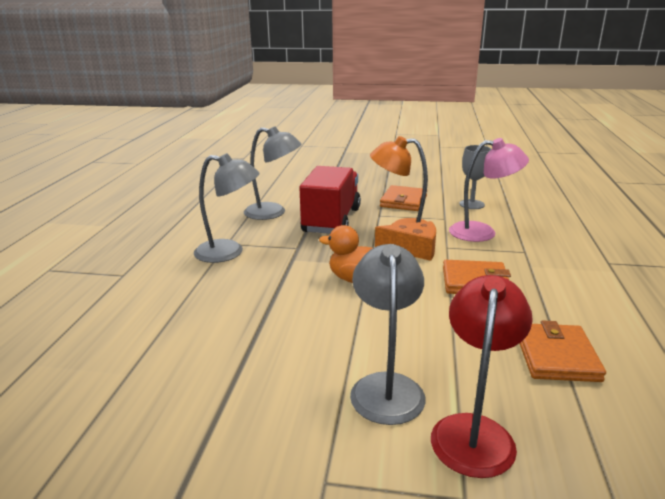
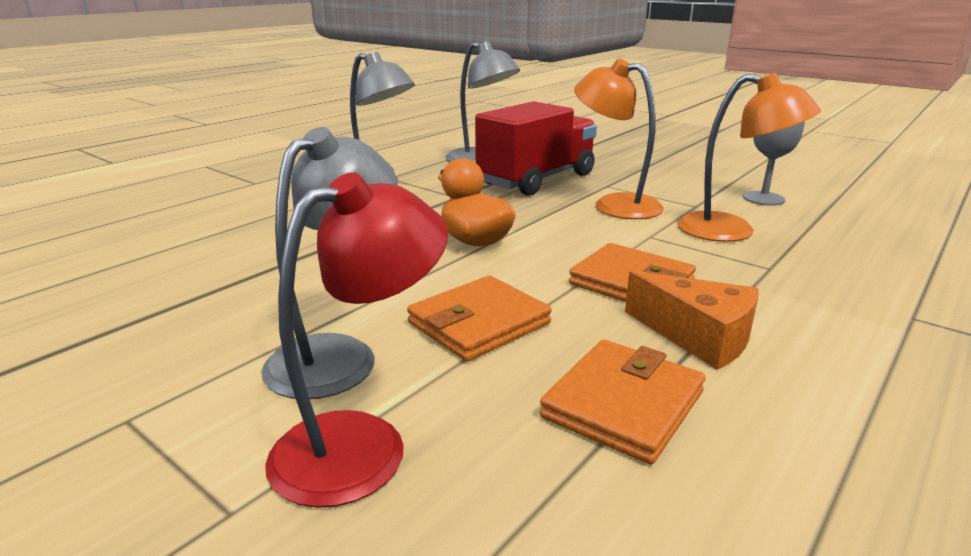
camera: 30 degrees right, 0 degrees up
(403, 201) = (663, 178): orange wallet -> orange wallet (479, 323)
(413, 250) = (596, 228): orange cheese -> orange cheese (698, 337)
(482, 232) = (731, 231): pink lamp -> orange lamp

